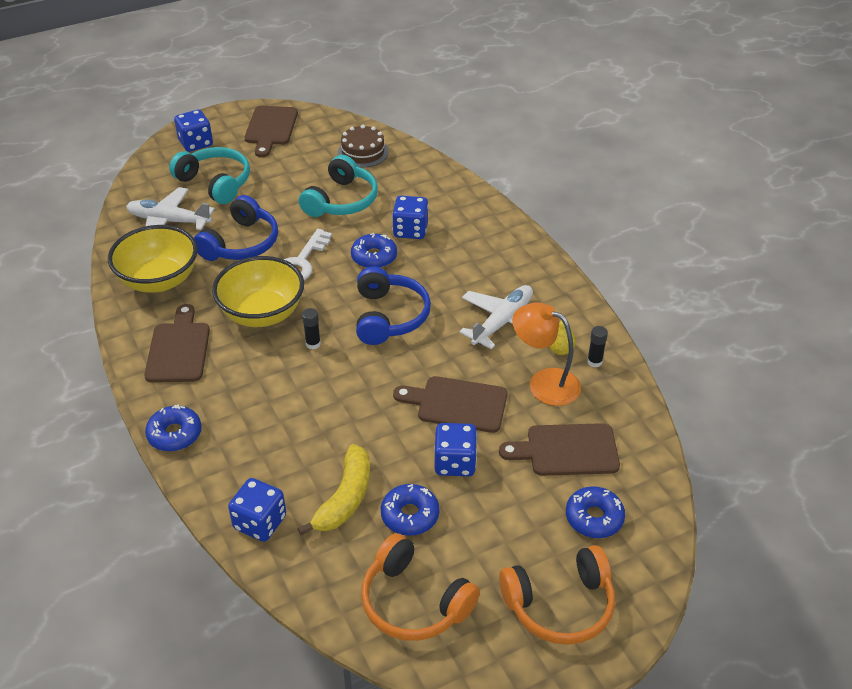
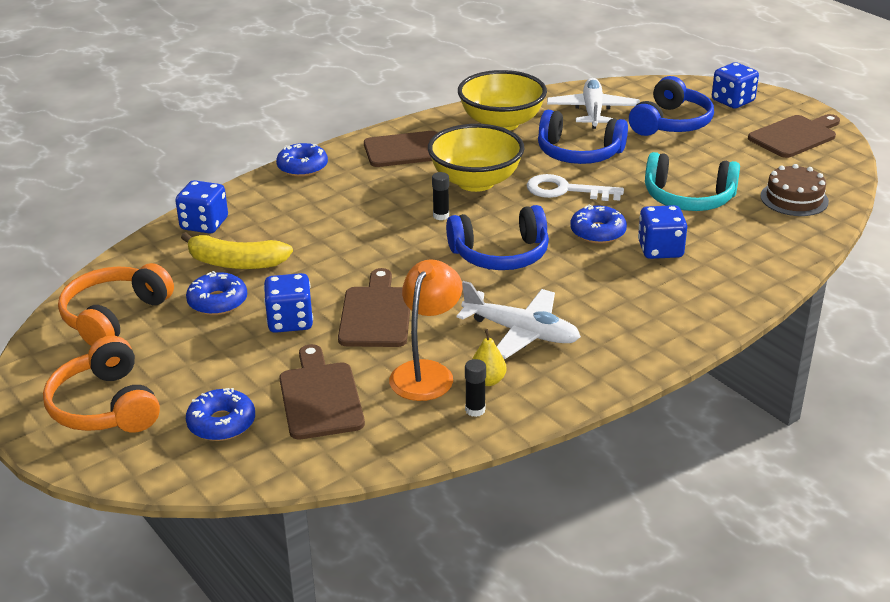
camera: 80 degrees right, 10 degrees down
(215, 183) = (671, 123): turquoise headphones -> blue headphones
(270, 128) = (795, 136): brown cutting board -> brown cutting board turned 150 degrees clockwise

